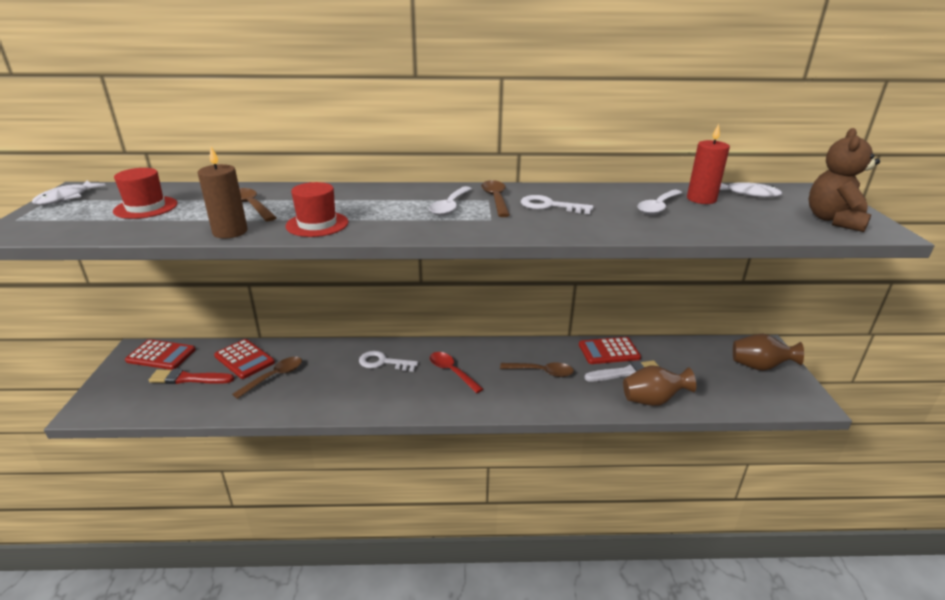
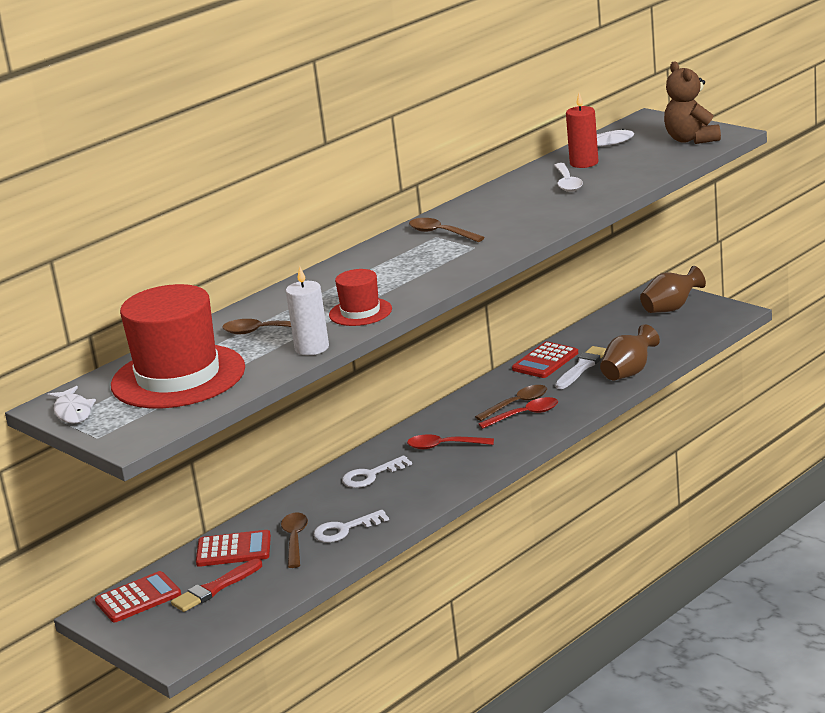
camera: 40 degrees left, 5 degrees down
(146, 207) = (178, 377): red hat -> red hat, size x2.03
(230, 232) = (312, 348): brown candle -> white candle
(450, 206) = (422, 254): white spoon -> none
(532, 384) = (525, 415): none -> red spoon
(549, 206) = (492, 218): white key -> white key (344, 530)

